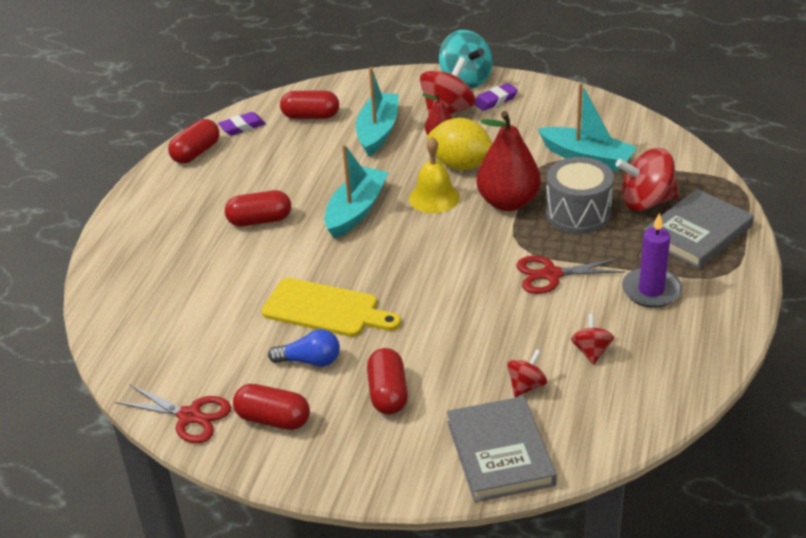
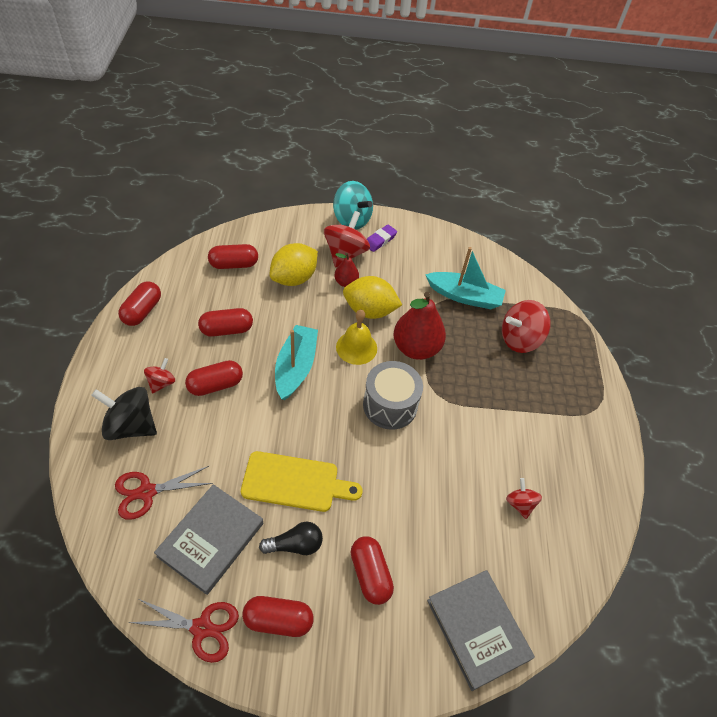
camera: 20 degrees left, 15 degrees up
(158, 248) = (131, 426): none -> black spinning top
(242, 127) = (177, 279): purple eraser -> none
(286, 173) = (227, 330): none -> red capsule
(310, 361) = (295, 545): blue light bulb -> black light bulb
(378, 131) = (294, 278): turquoise boat -> yellow lemon
(526, 386) = (480, 549): red spinning top -> red spinning top (161, 383)
(551, 275) = (468, 423): red scissors -> red scissors (147, 492)
(578, 213) = (472, 355): grey drum -> grey drum (390, 405)
(651, 290) = (547, 432): purple candle -> none
(697, 233) = (565, 368): grey book -> grey book (211, 539)

